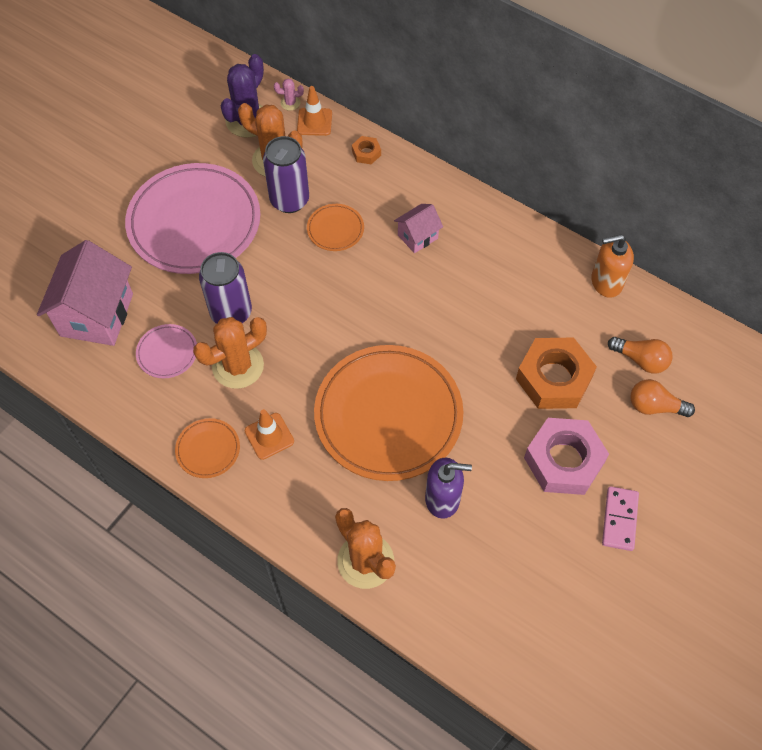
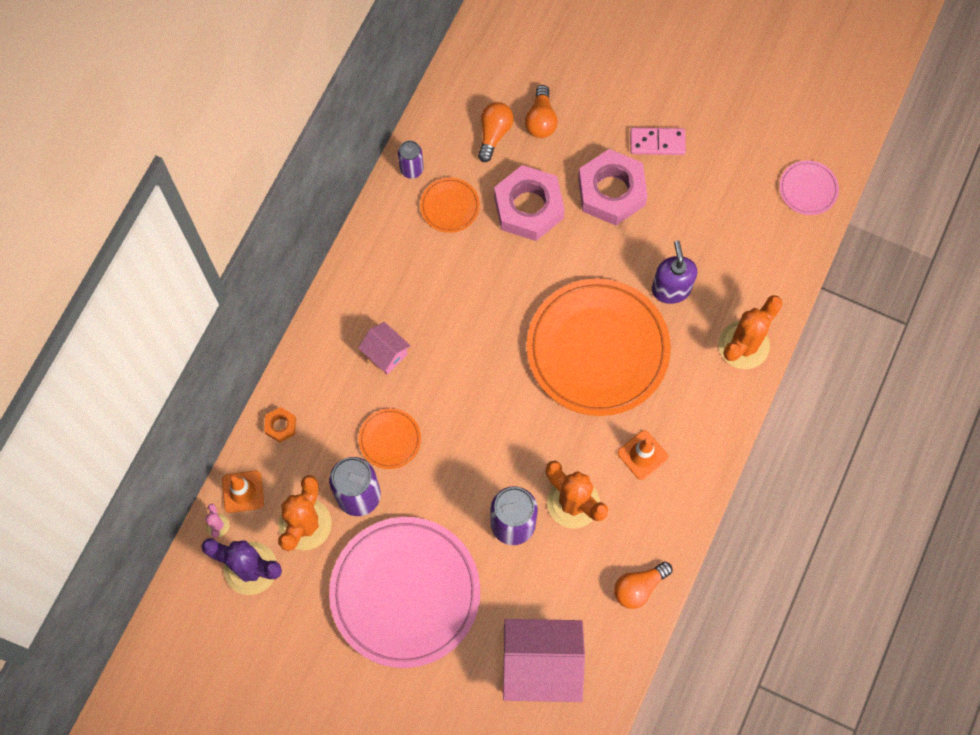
camera: 100 degrees left, 10 degrees up
(140, 408) = (639, 587): none -> orange light bulb
(167, 353) = (572, 578): pink plate -> pink plate (808, 189)
(208, 449) = (668, 509): orange plate -> orange plate (450, 206)
(554, 378) = (528, 207): orange nut -> pink nut
(606, 282) = (411, 169): orange soap dispenser -> purple can

